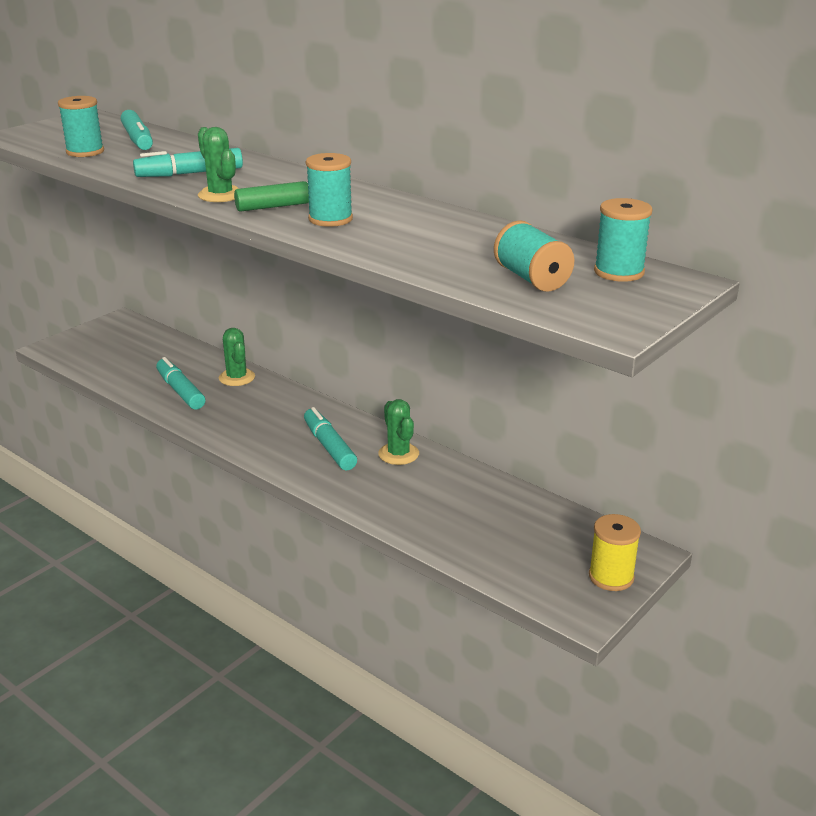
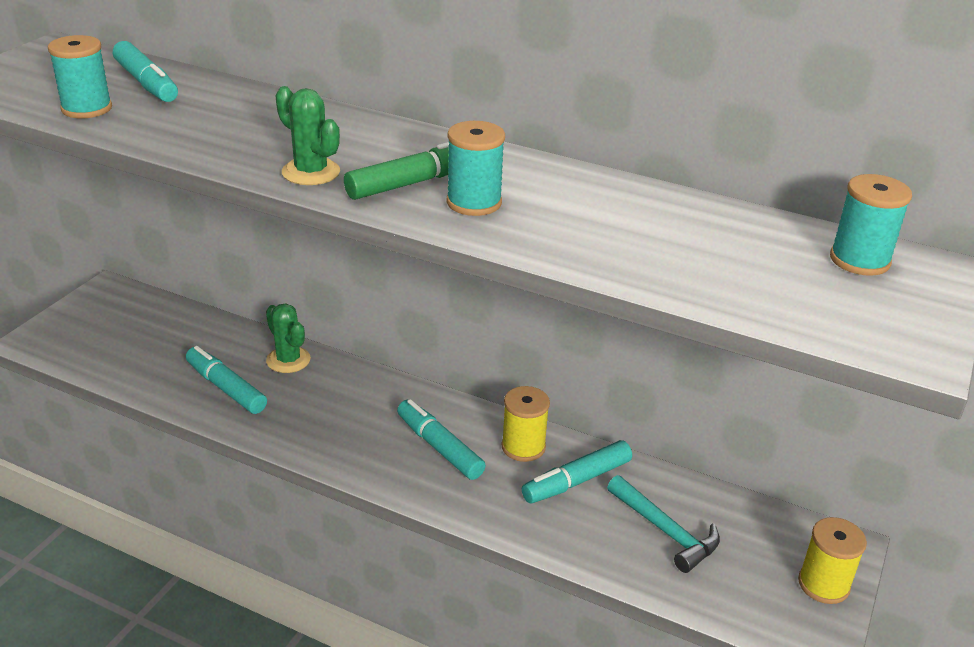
camera: 15 degrees left, 5 degrees up
(189, 173) = (249, 138): turquoise marker -> turquoise marker (576, 481)
(398, 454) = (523, 447): green cactus -> yellow spool
(490, 523) = (665, 531): none -> turquoise hammer
(531, 279) = (772, 281): turquoise spool -> none

